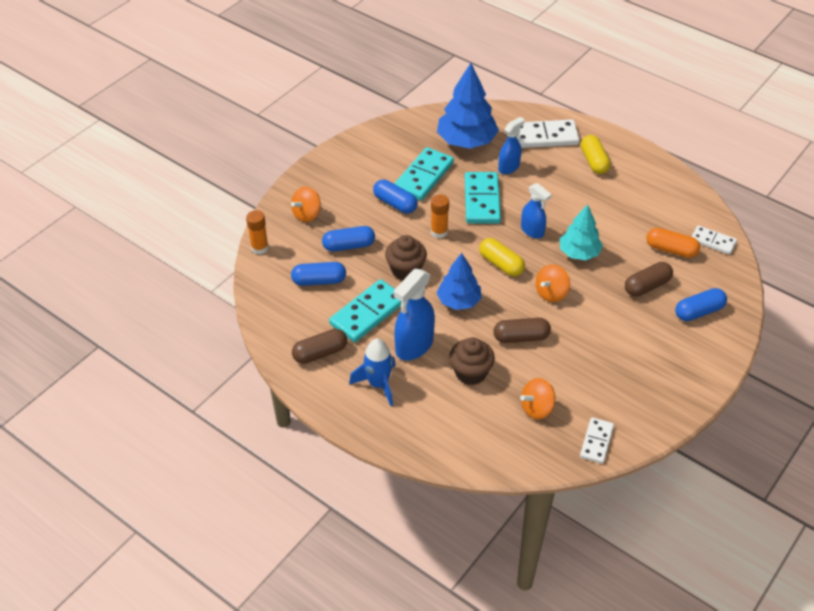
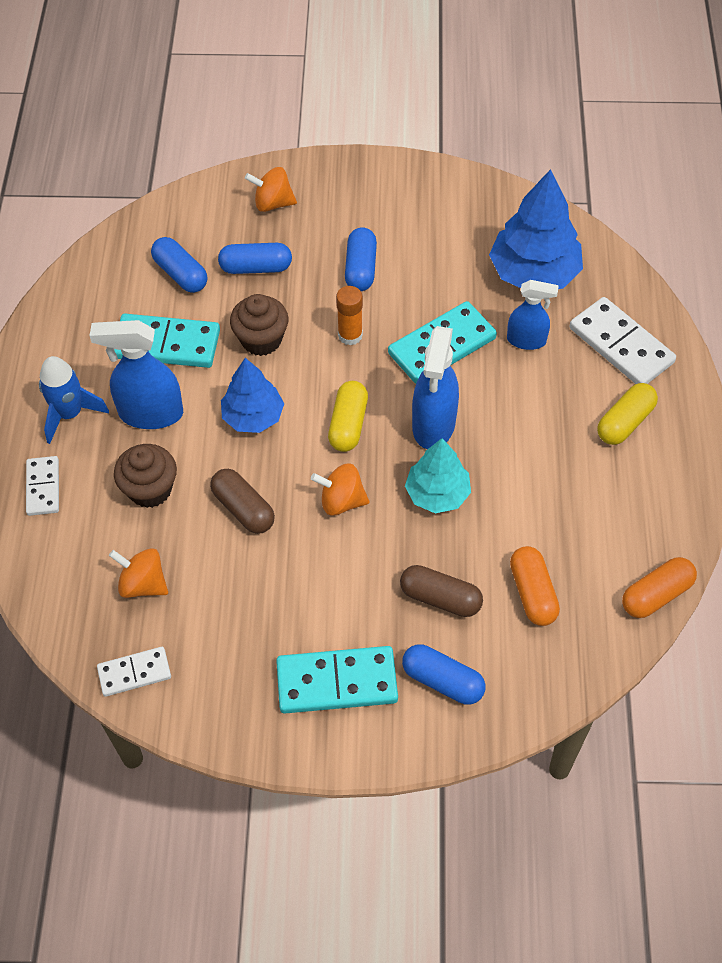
camera: 55 degrees right, 10 degrees up
(259, 248) = (187, 196): orange glue stick -> none
(320, 353) = (76, 337): brown capsule -> none
(349, 246) = (256, 267): blue capsule -> blue capsule turned 45 degrees counterclockwise
(423, 176) = (431, 268): turquoise domino -> turquoise domino (337, 682)
(532, 231) = (433, 425): blue spray bottle -> blue spray bottle, size x1.59
(706, 207) = (656, 595): none -> orange capsule
(713, 241) = (593, 635): white domino -> white domino (43, 487)

